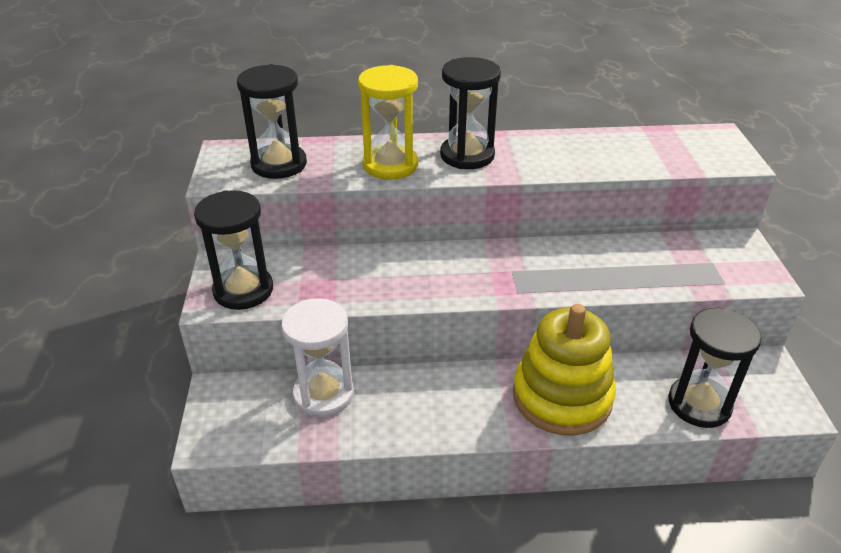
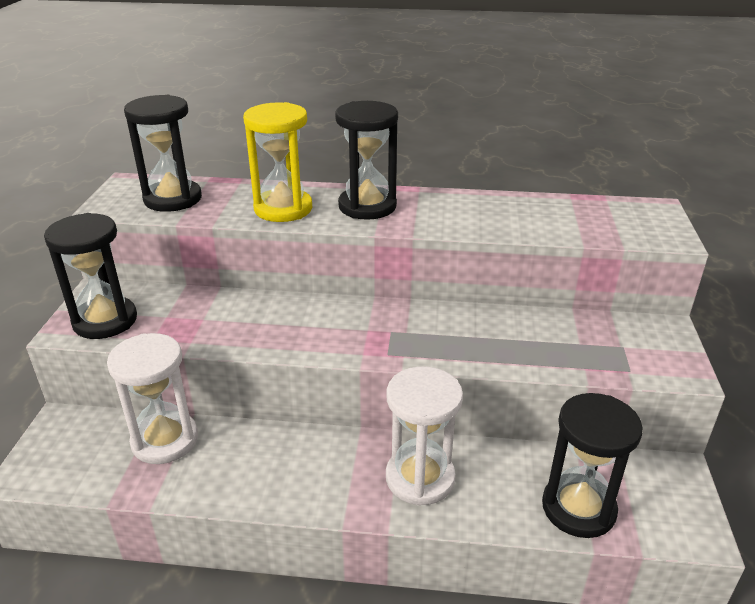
camera: 10 degrees right, 5 degrees down
(562, 397) = (420, 478): yellow stacking toy -> white hourglass

